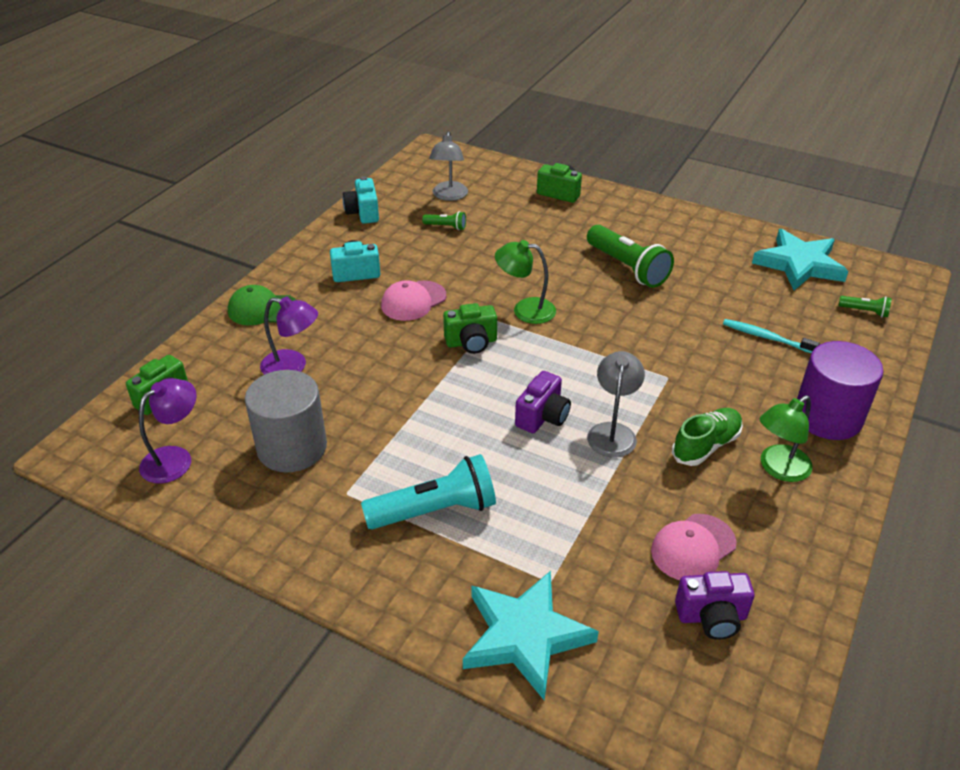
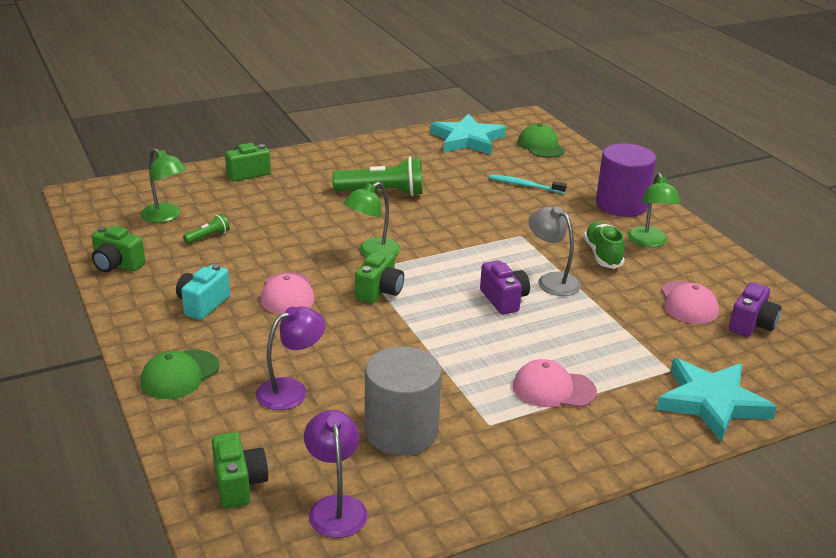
camera: 55 degrees left, 10 degrees down
(363, 213) = (117, 265): turquoise camera -> green camera
(435, 510) = (553, 389): turquoise flashlight -> pink cap
(449, 196) = (166, 217): grey lamp -> green lamp
(766, 337) = (525, 185): turquoise toothbrush -> turquoise toothbrush turned 45 degrees clockwise
(864, 311) = (541, 146): green flashlight -> green cap

